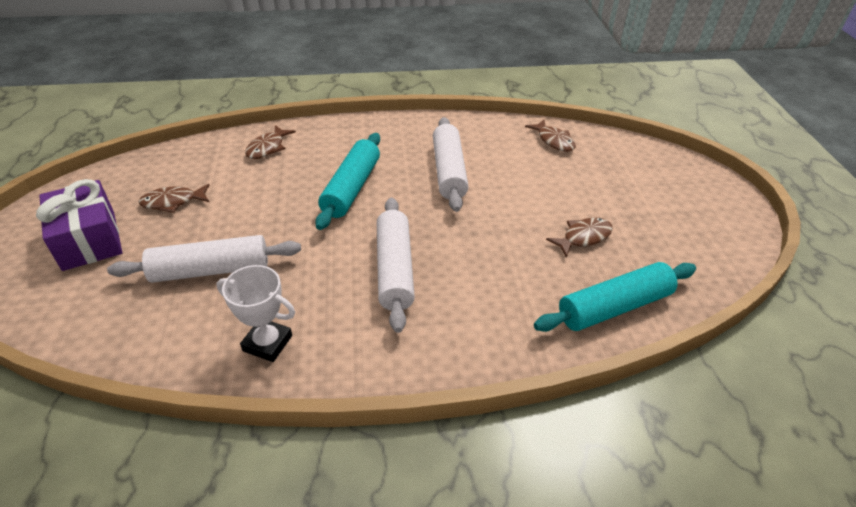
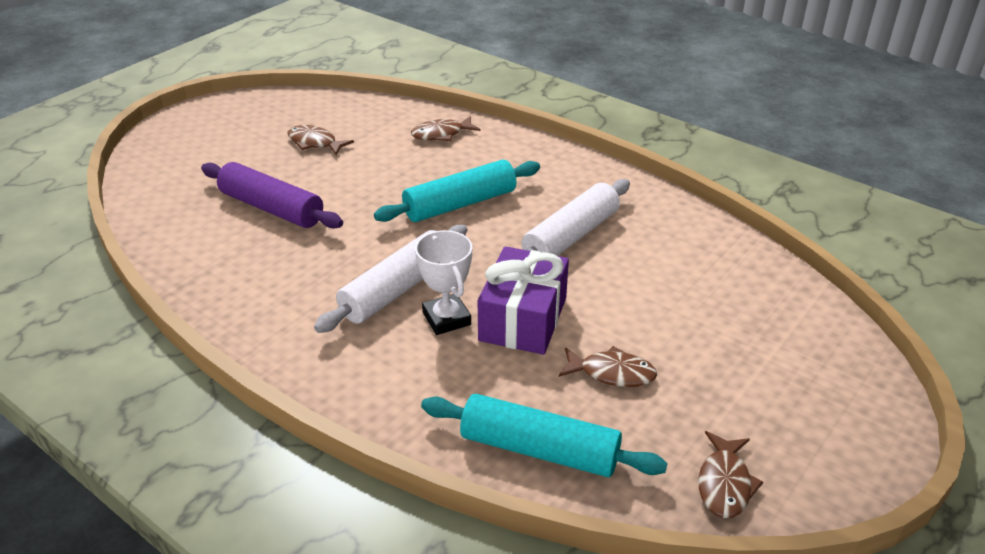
camera: 45 degrees right, 5 degrees down
(89, 240) = (230, 142): purple gift -> purple gift (523, 319)
(211, 270) = (271, 208): white rolling pin -> purple rolling pin
(267, 343) = (236, 283): white trophy -> white trophy (446, 318)
(554, 141) = (735, 267): brown fish -> brown fish (724, 484)

